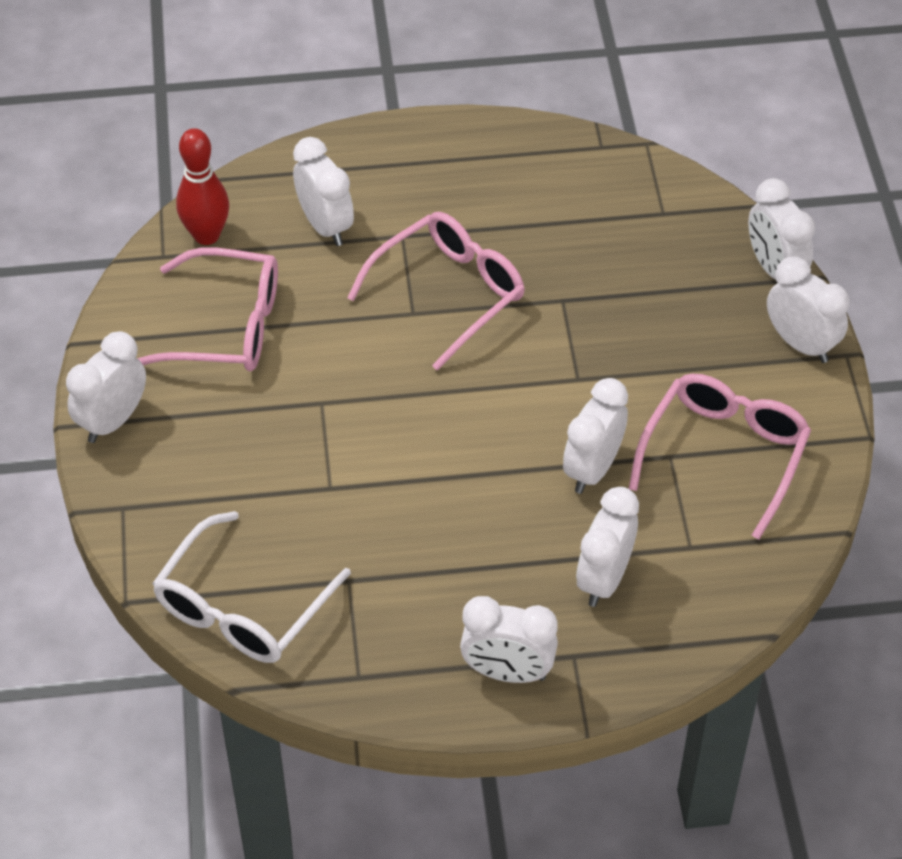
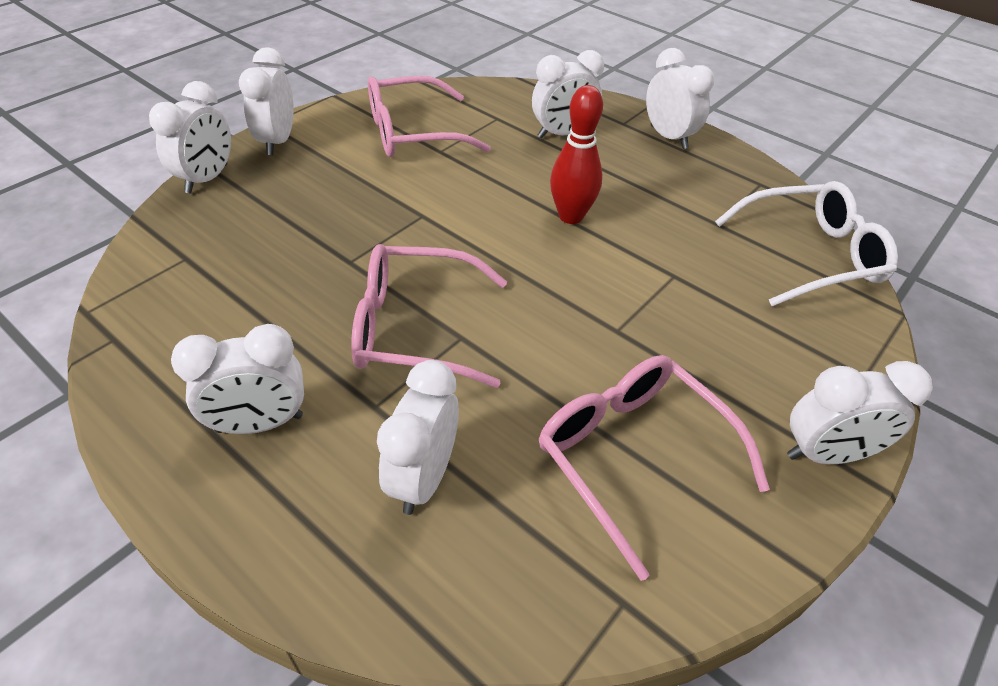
camera: 135 degrees left, 5 degrees down
(206, 235) = (550, 583): red bowling pin -> red bowling pin (571, 216)
(592, 469) = (492, 173): white clock -> white clock (260, 424)

